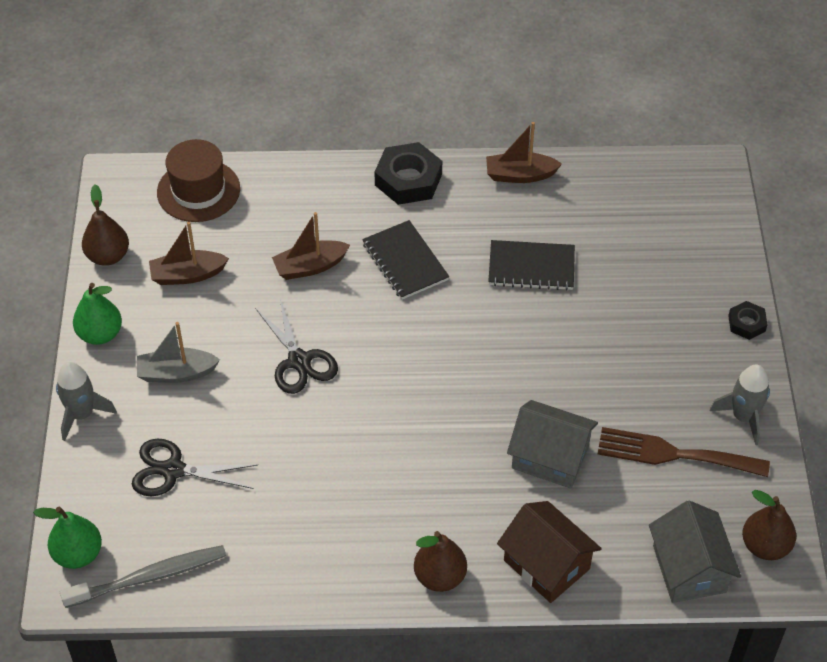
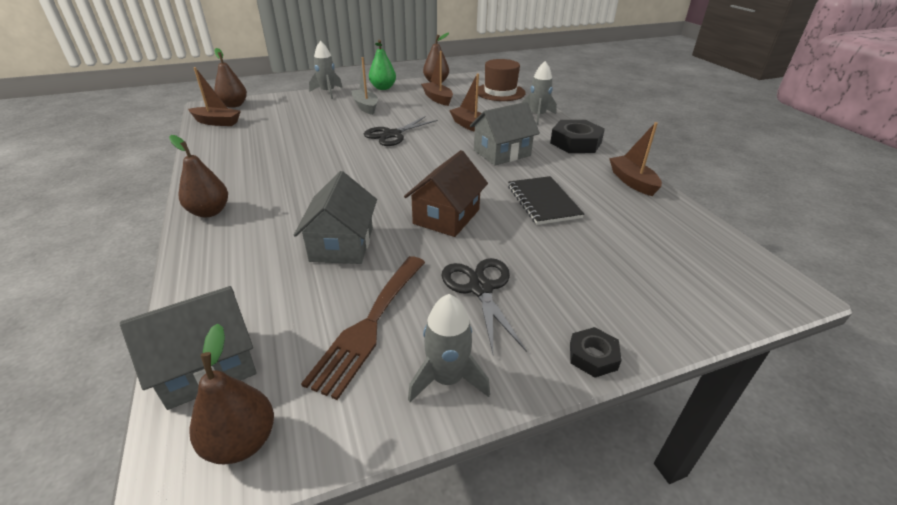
camera: 70 degrees right, 15 degrees down
(78, 554) = (234, 105): green pear -> brown pear
(149, 577) = (217, 122): grey toothbrush -> brown boat
(173, 470) = (295, 116): black scissors -> black scissors (480, 288)
(311, 183) = (537, 116): none -> grey rocket
(405, 262) = (502, 153): black notebook -> grey house
(546, 564) = (219, 262): brown house -> brown house (446, 216)
(674, 454) = (369, 325): brown fork -> brown fork turned 150 degrees counterclockwise

